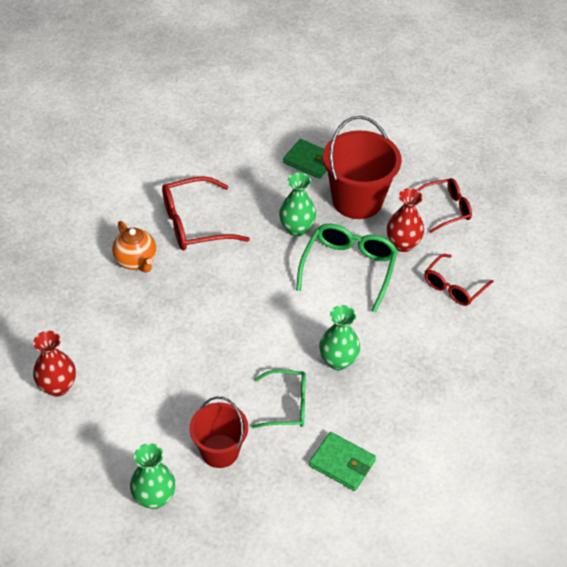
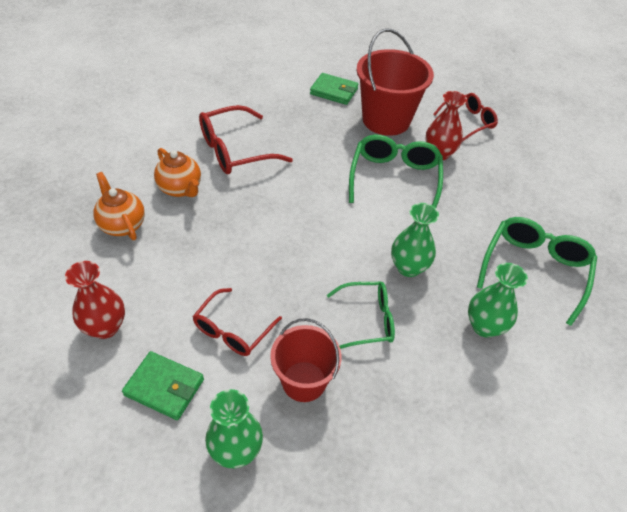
camera: 10 degrees left, 0 degrees up
(79, 293) = (122, 225): none -> orange teapot
(297, 228) = (335, 147): green vase -> green vase (484, 326)
(342, 463) = (444, 379): green wallet -> green wallet (164, 387)
(453, 287) = (498, 187): red glasses -> red glasses (232, 330)
(460, 375) = (534, 269): none -> green glasses

